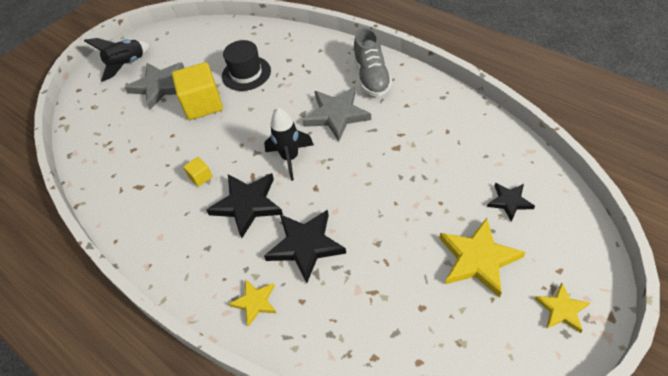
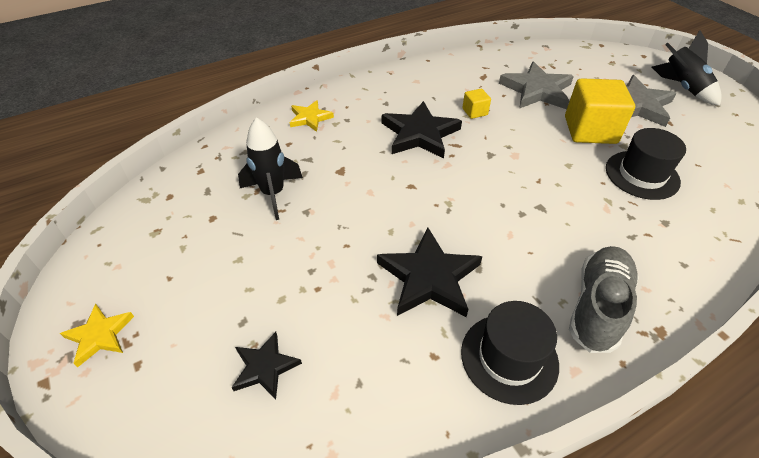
camera: 105 degrees right, 5 degrees down
(290, 158) = (467, 177): black rocket -> black rocket (273, 194)
(305, 245) = (343, 160): black star -> black star (429, 277)
(336, 115) = (524, 238): grey star -> grey star (536, 90)
(372, 77) = (597, 307): grey shoe -> grey shoe turned 105 degrees clockwise
(427, 102) = (509, 358): none -> black hat
(478, 259) = (220, 288): yellow star -> none

